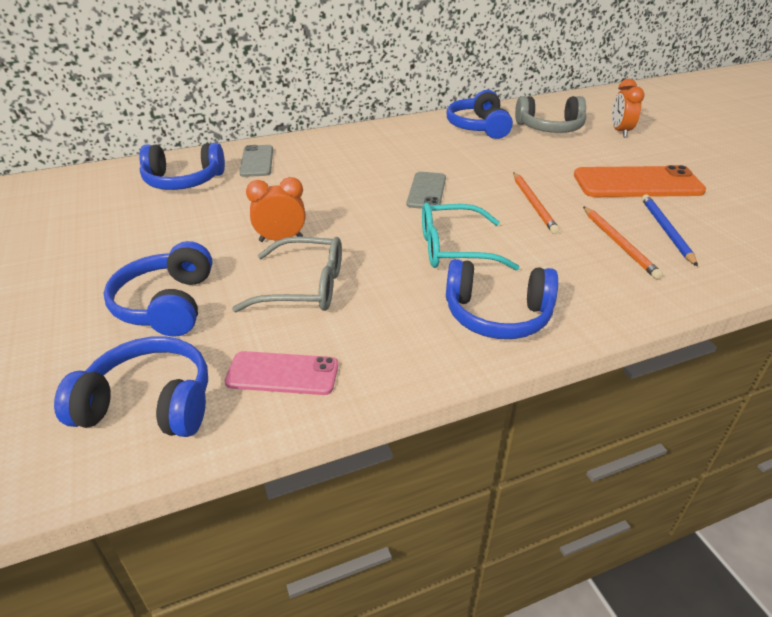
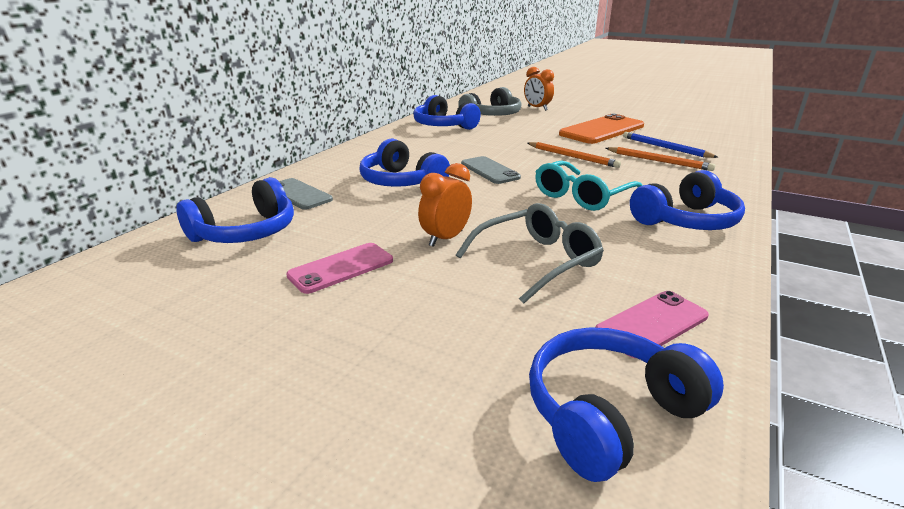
camera: 40 degrees left, 10 degrees down
(167, 304) = (448, 330): blue headphones -> blue headphones (401, 182)
(187, 232) = (341, 268): none -> pink phone

